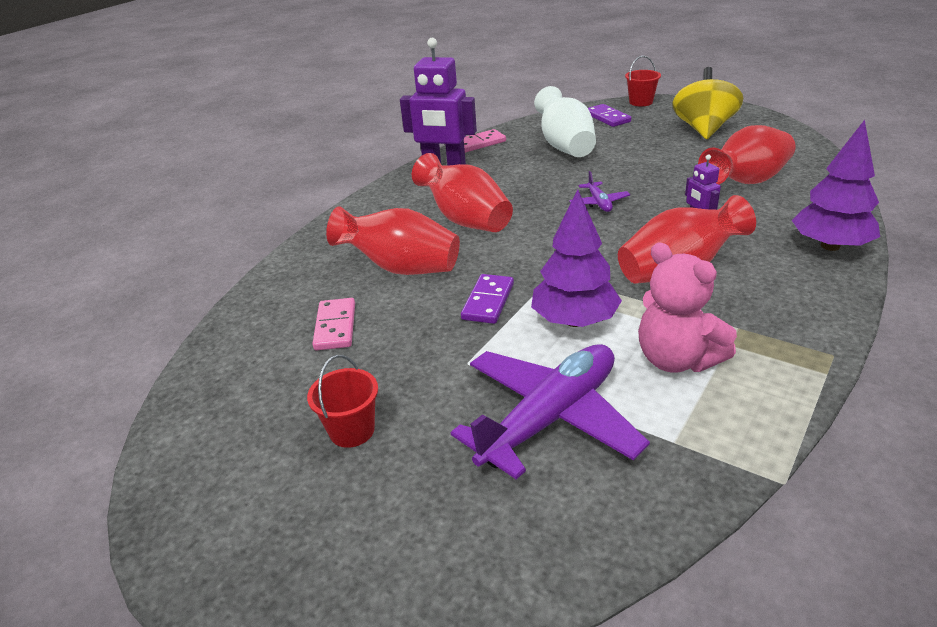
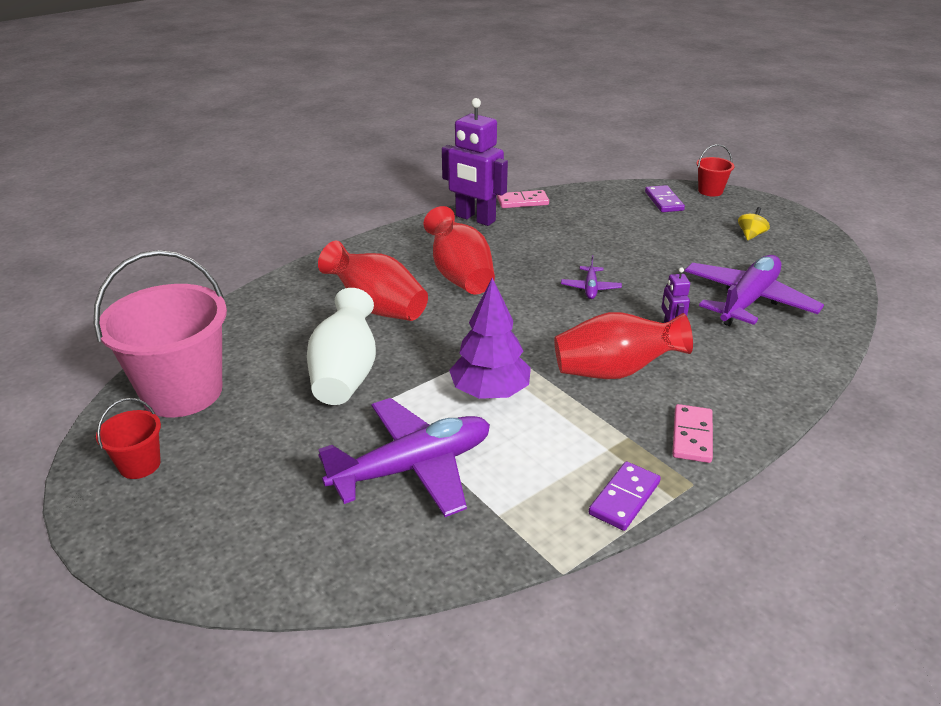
camera: 15 degrees right, 0 degrees up
(234, 409) = (182, 392): none -> pink bucket
(335, 327) = (294, 345): pink domino -> pink domino (692, 436)
(352, 430) = (257, 433): red bucket -> red bucket (140, 465)
(488, 301) = (429, 356): purple domino -> purple domino (624, 498)
(565, 146) = (601, 222): white vase -> white vase (345, 374)
(677, 359) = (552, 449): pink teddy bear -> none
(703, 129) = (750, 235): yellow spinning top -> yellow spinning top, size x0.45
(745, 182) = (748, 301): red vase -> purple plane
(830, 246) = (777, 385): purple tree -> none

